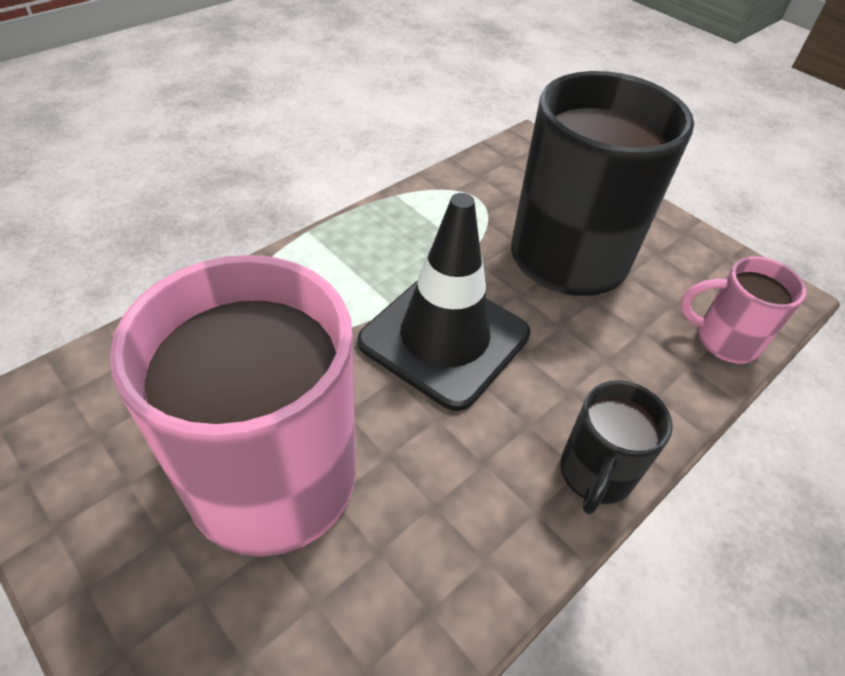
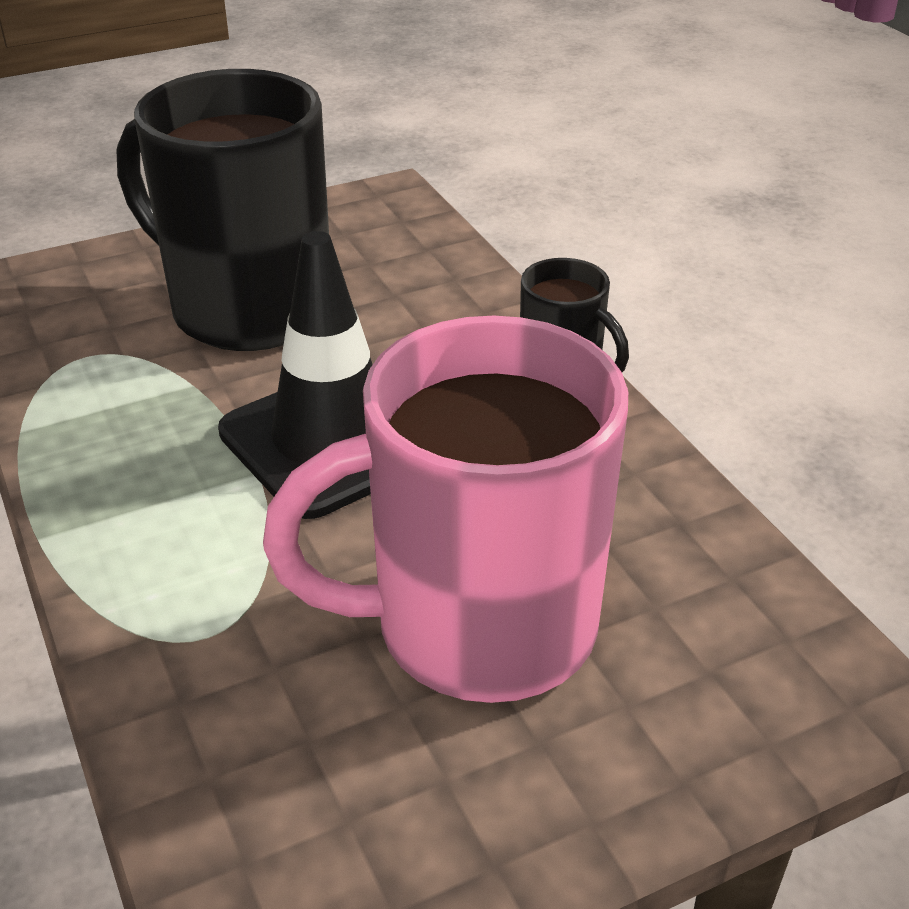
camera: 70 degrees left, 10 degrees down
(724, 340) = (432, 248): pink mug -> none

